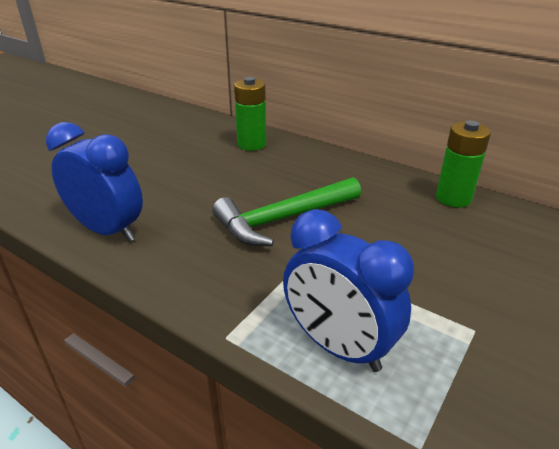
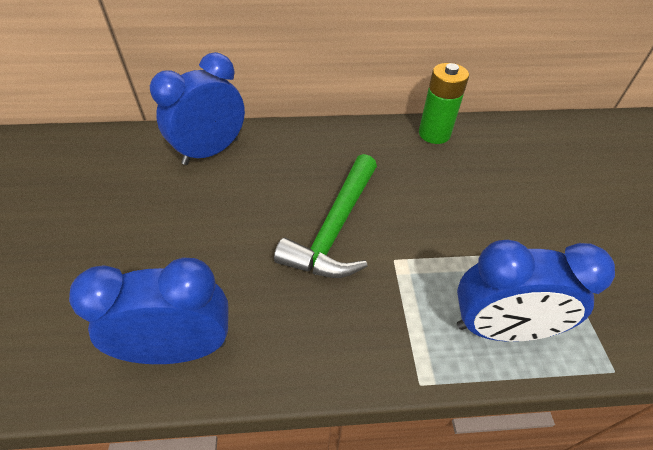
camera: 40 degrees left, 15 degrees up
(251, 144) = (211, 151): green battery -> blue clock

